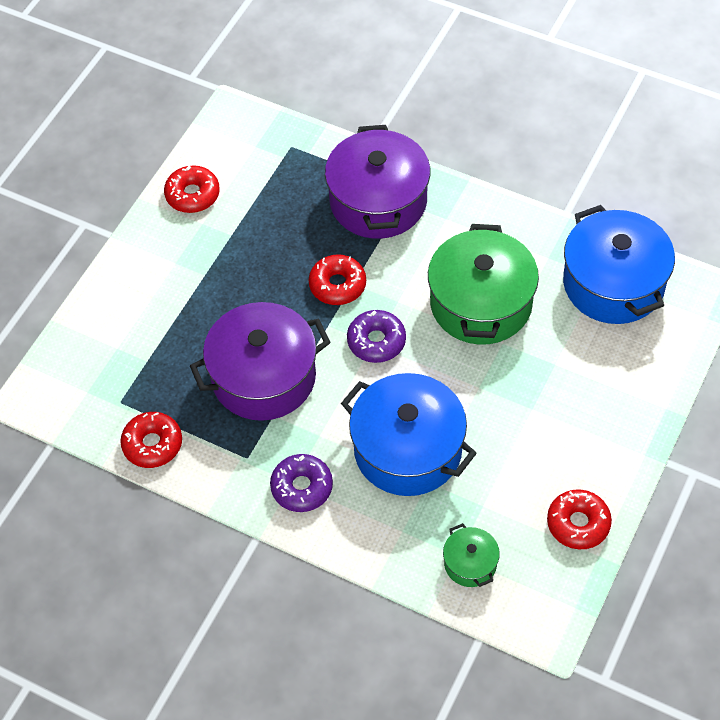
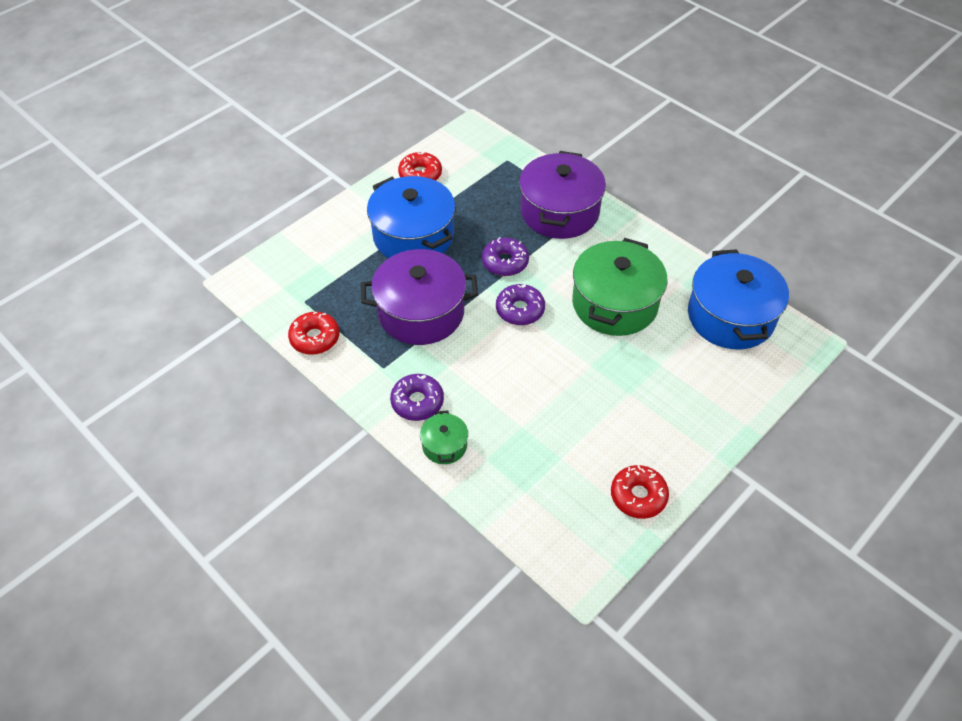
camera: 15 degrees right, 5 degrees down
(337, 285) = (505, 262): red donut -> purple donut
(408, 450) = (514, 397): blue pot -> blue pot (413, 236)
(470, 563) = (533, 501): green pot -> green pot (444, 445)

